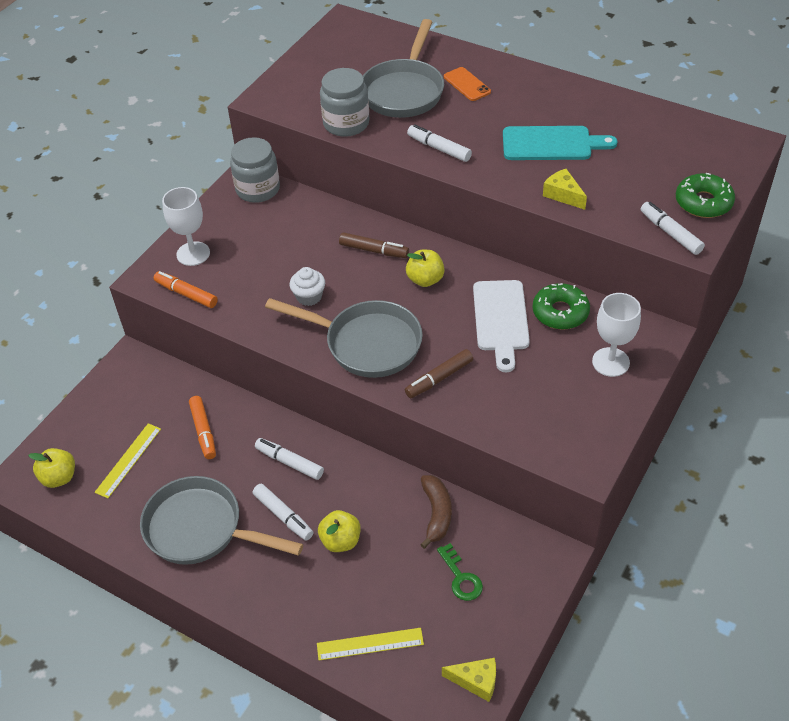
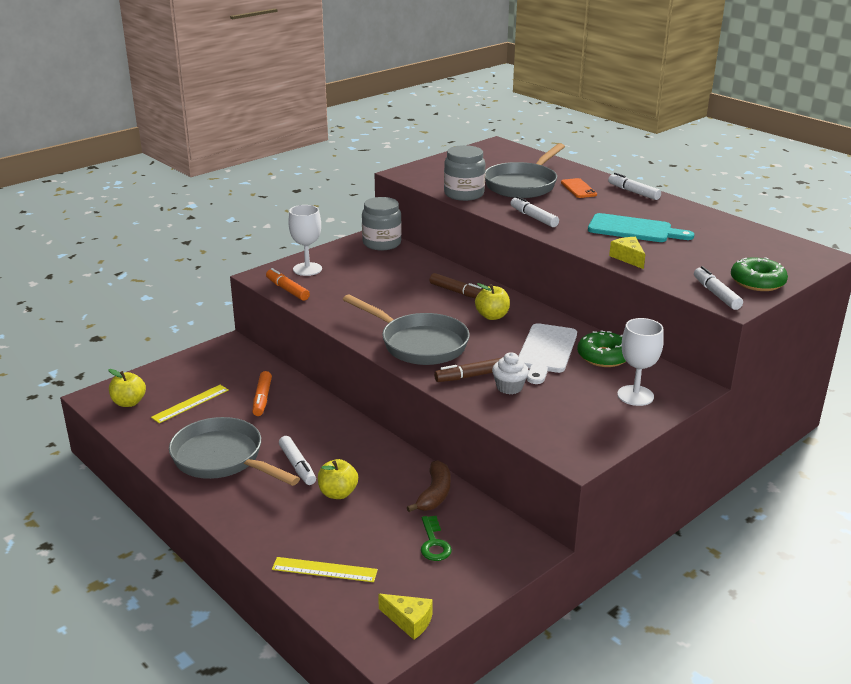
camera: 15 degrees right, 20 degrees down
(289, 462) = (323, 433): white marker -> white marker (633, 192)
(309, 297) = (386, 308): white cupcake -> white cupcake (509, 387)

